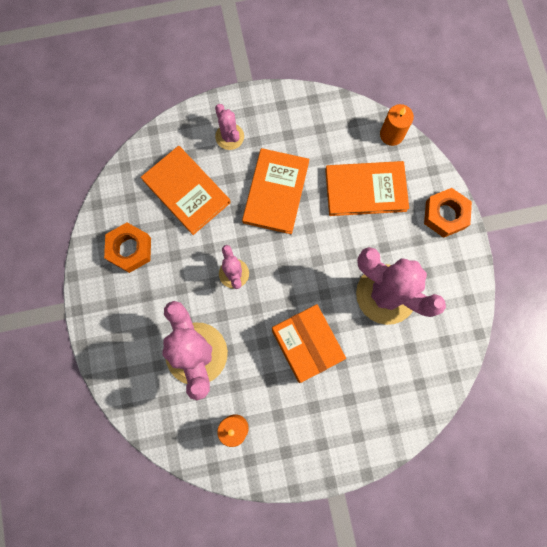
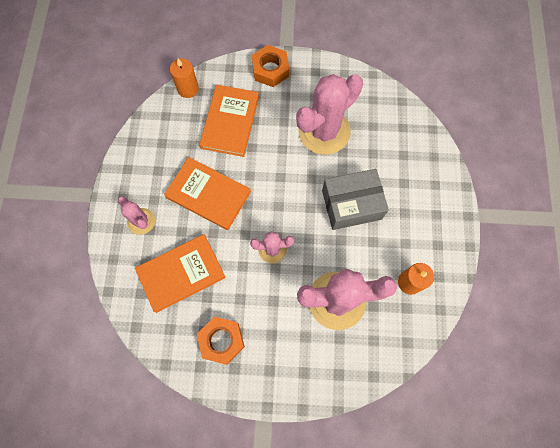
camera: 75 degrees left, 5 degrees down
(229, 136) = (141, 221): pink cactus -> pink cactus turned 60 degrees clockwise
(306, 345) = (351, 204): orange box -> grey box

